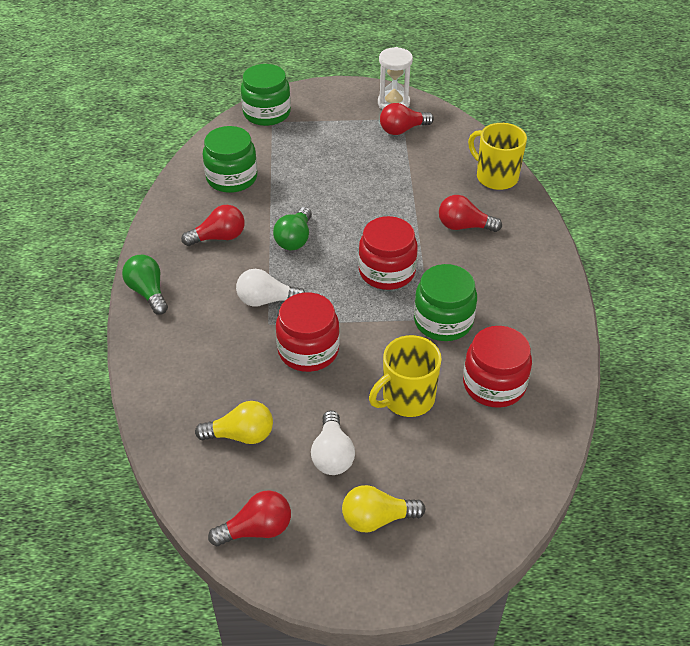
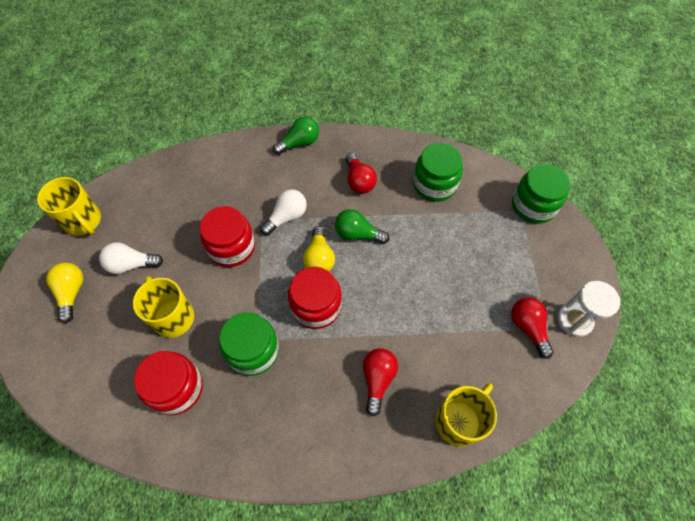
camera: 90 degrees right, 15 degrees up
(241, 435) = (160, 208): yellow light bulb -> yellow light bulb (319, 258)
(257, 529) = (83, 221): red light bulb -> yellow mug
(266, 300) = (286, 217): white light bulb -> white light bulb turned 45 degrees clockwise

